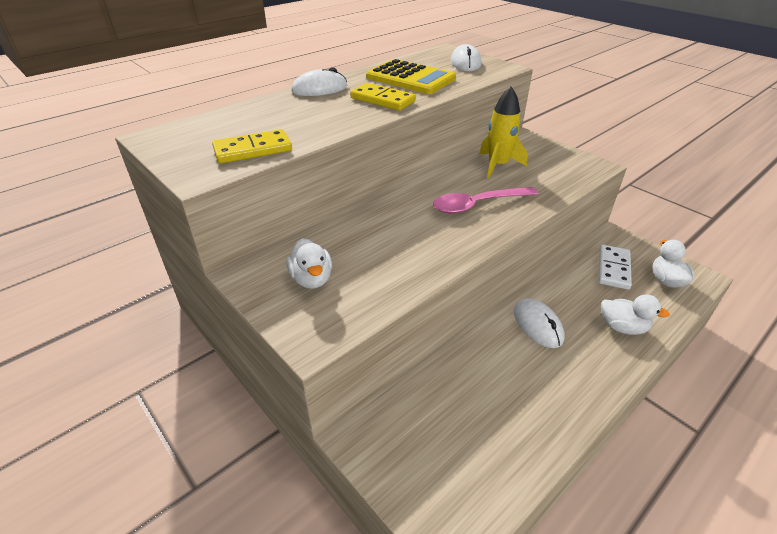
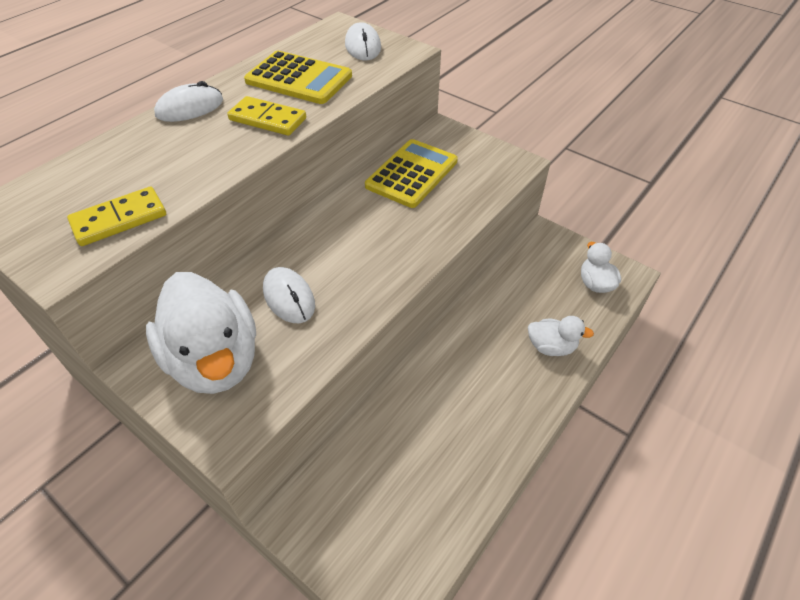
camera: 10 degrees left, 10 degrees up
(312, 279) = (215, 360): white duck -> white duck, size x2.02
(478, 205) = (391, 233): pink spoon -> none
(498, 165) = (412, 174): yellow rocket -> yellow calculator
(537, 325) = (466, 357): white mouse -> white mouse (289, 297)
(613, 269) = (542, 276): white domino -> none

